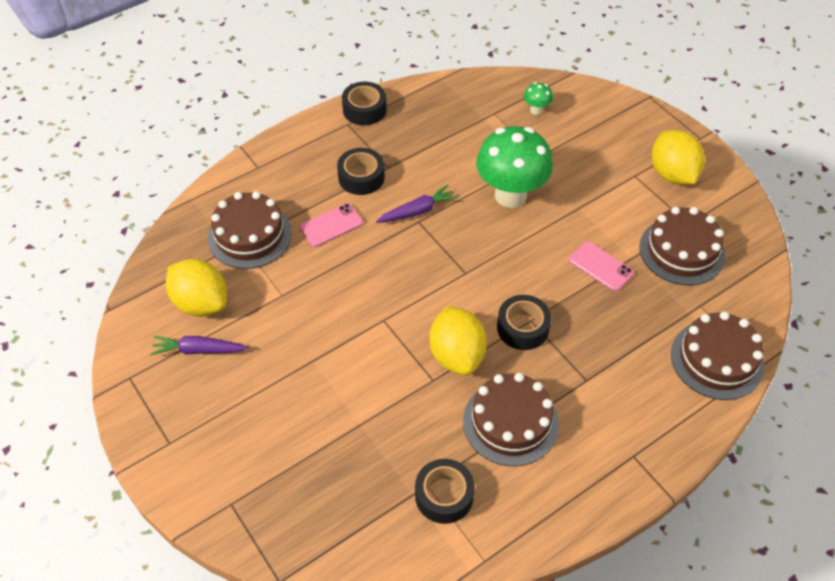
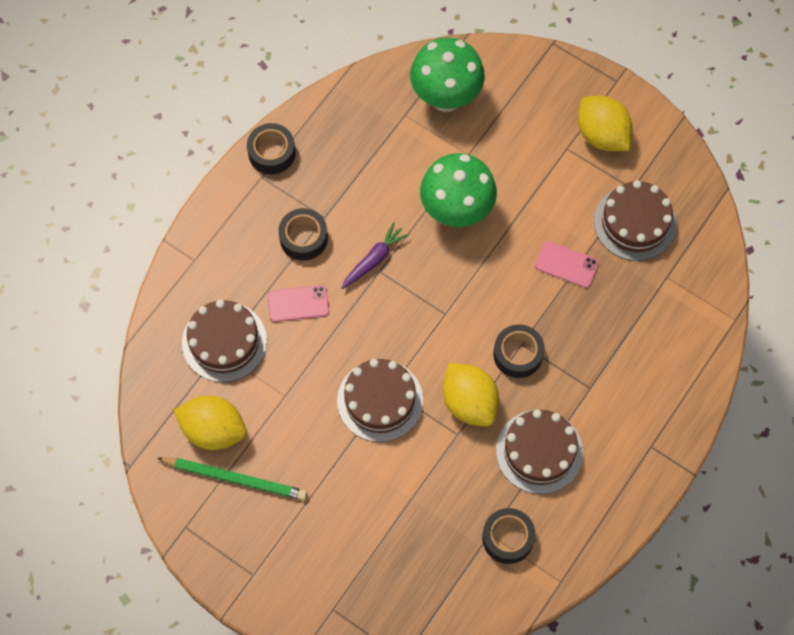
camera: 20 degrees left, 15 degrees up
(199, 350) = (235, 478): purple carrot -> green pencil
(331, 225) = (298, 304): pink phone -> pink phone turned 45 degrees clockwise
(536, 110) = (446, 97): green mushroom -> green mushroom, size x2.37
(717, 359) = (696, 328): brown cake -> brown cake (380, 400)

